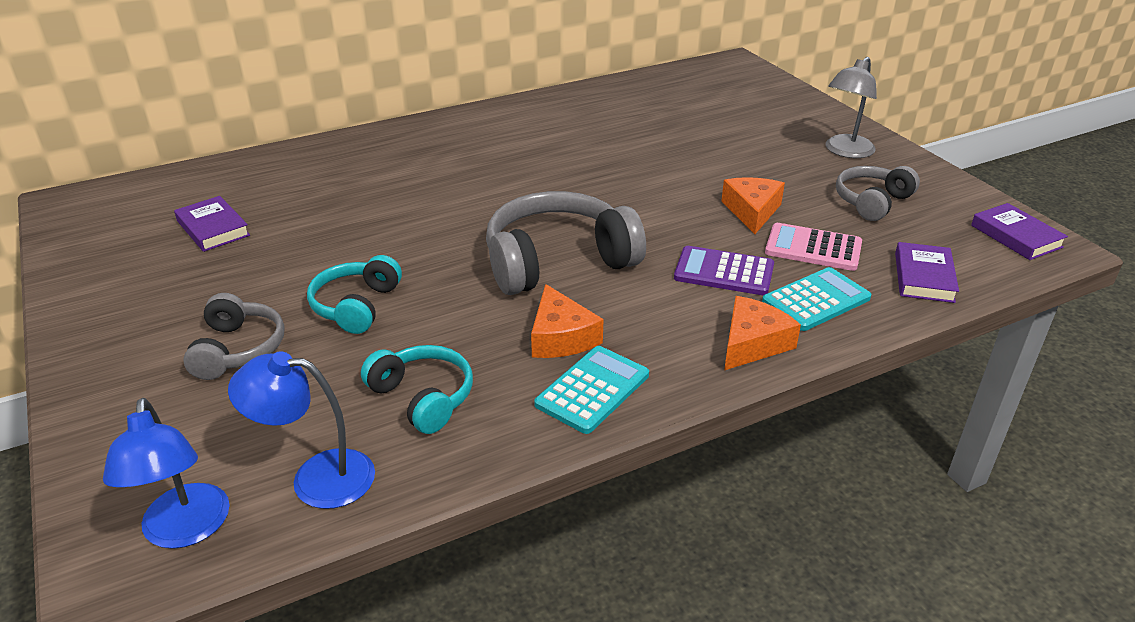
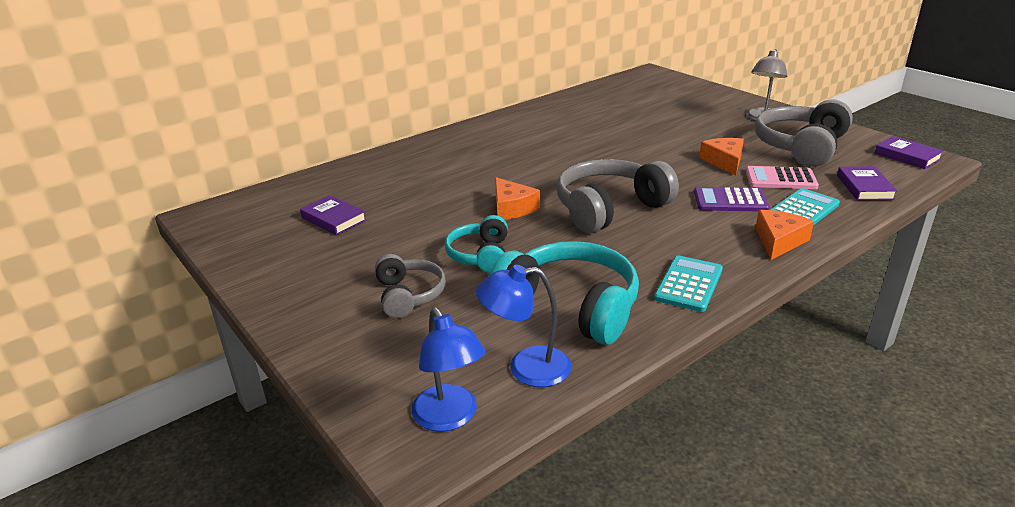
camera: 10 degrees left, 5 degrees down
(423, 397) = (570, 306): turquoise headphones -> turquoise headphones, size x1.72
(561, 337) = (644, 255): orange cheese -> orange cheese (512, 208)
(872, 202) = (801, 147): grey headphones -> grey headphones, size x1.72

